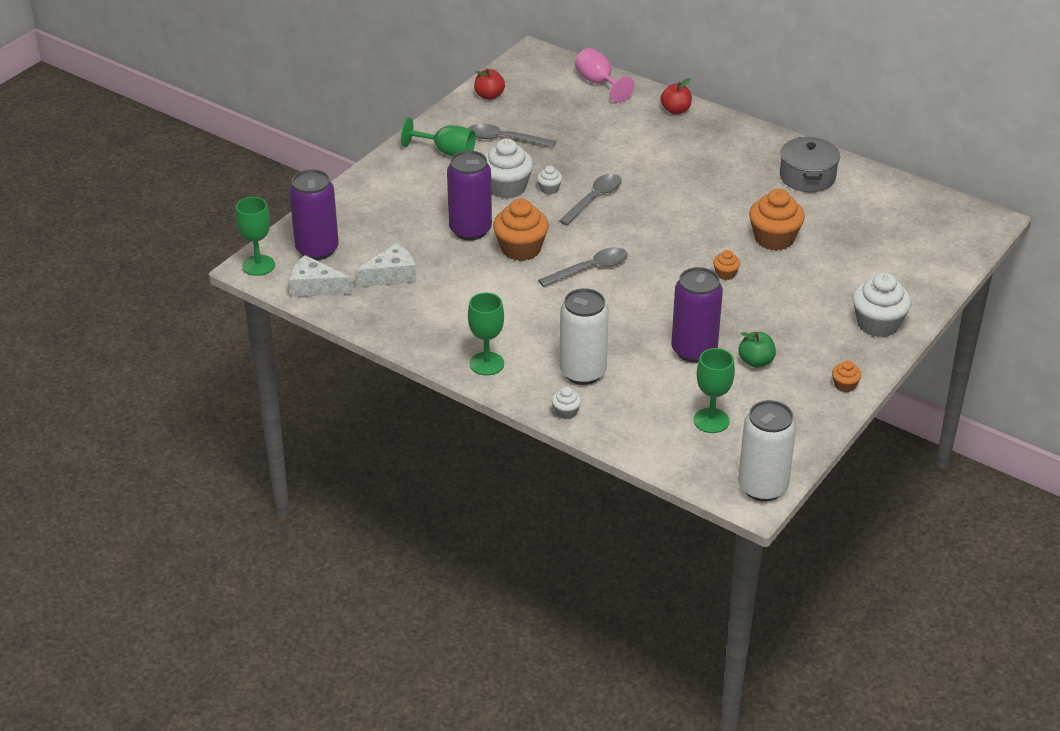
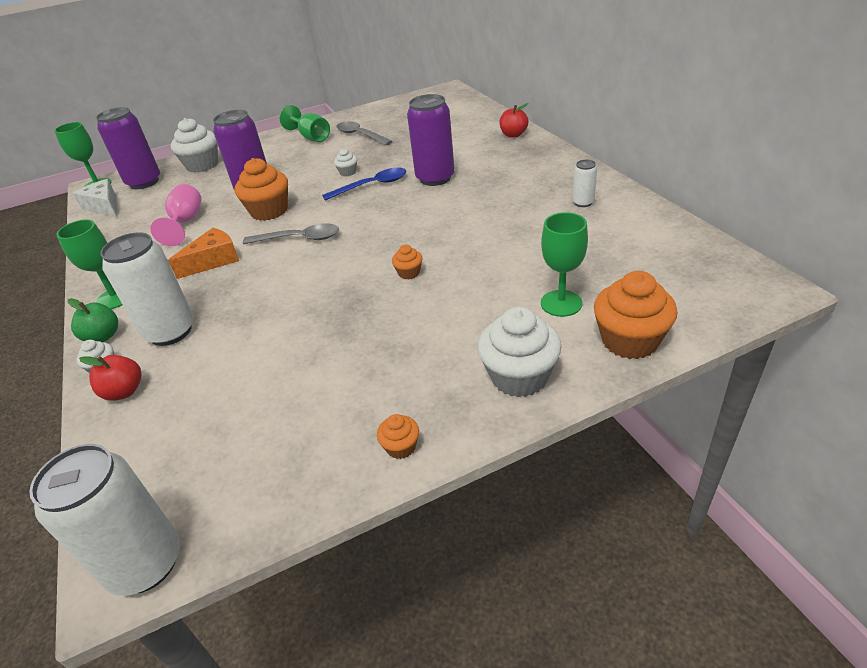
camera: 35 degrees right, 0 degrees up
(391, 275) = (159, 210): white cheese -> none
(489, 96) = (385, 109): red apple -> red apple (124, 391)
(506, 187) = (319, 166): white cupcake -> white cupcake (202, 165)
(534, 308) = (213, 261): none -> orange cheese
(594, 199) = (372, 185): grey spoon -> blue spoon
(599, 83) = (473, 110): pink goblet -> pink goblet (186, 222)
(694, 350) = (290, 342): purple can -> purple can (435, 178)
(711, 420) = (208, 434): green goblet -> green goblet (561, 303)
(756, 362) = (335, 377): green apple -> green apple (103, 336)
(774, 239) = (492, 251): orange cupcake -> orange cupcake (630, 340)
(807, 177) = (583, 203): grey pot -> white can

